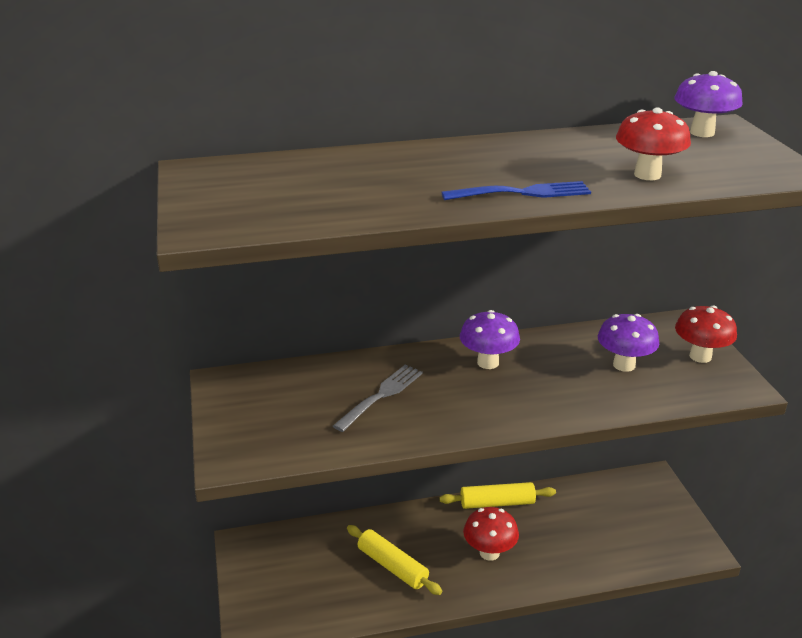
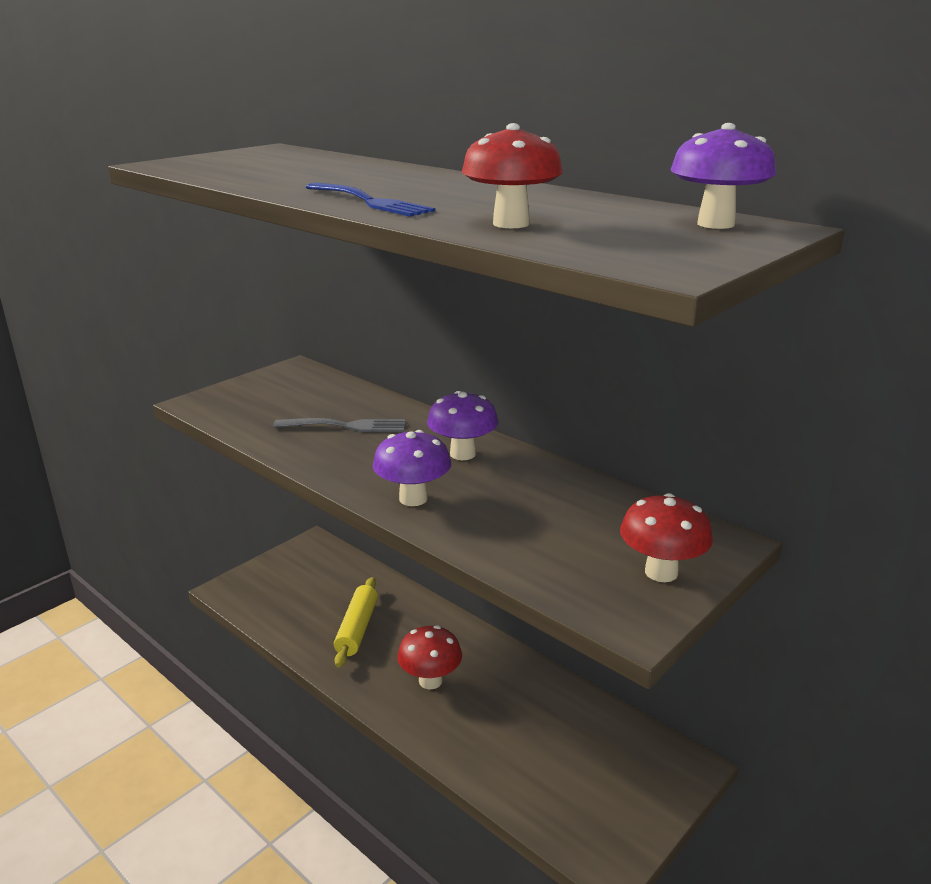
camera: 55 degrees right, 5 degrees down
(497, 503) = (506, 657): yellow rolling pin -> none
(624, 365) = (564, 526): purple mushroom -> purple mushroom (413, 498)

